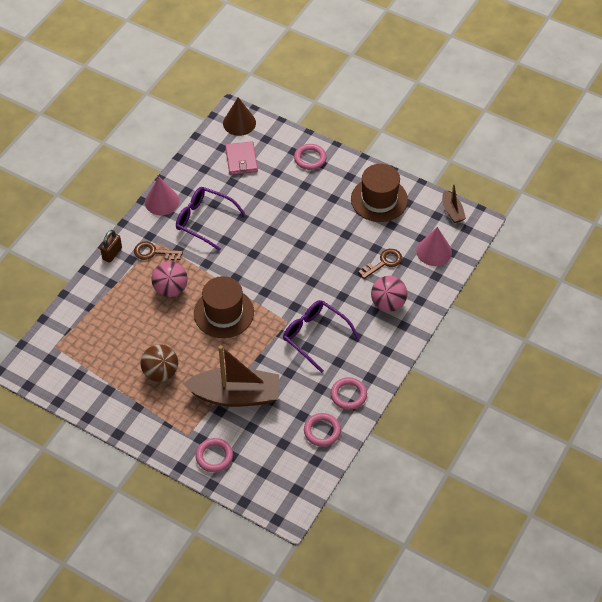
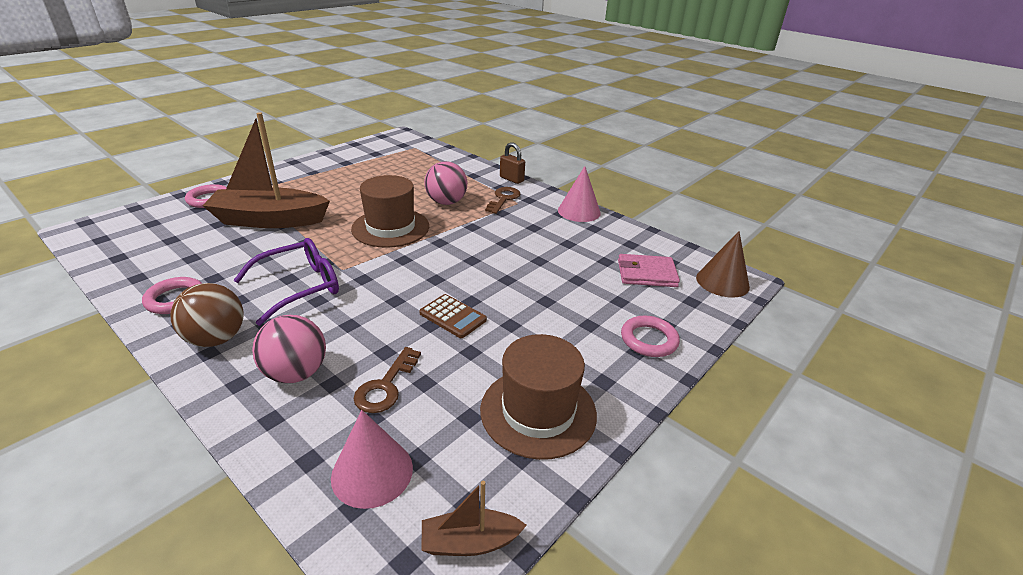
camera: 100 degrees right, 20 degrees down
(160, 372) = (341, 186): brown ball -> brown ball (216, 339)
(203, 220) = (542, 232): purple glasses -> none
(236, 395) = (269, 220): brown boat -> brown boat turned 75 degrees clockwise
(318, 249) = (453, 316): none -> brown calculator
(322, 431) = (150, 268): pink ring -> none
(383, 263) = (386, 386): brown key -> brown key turned 45 degrees clockwise

